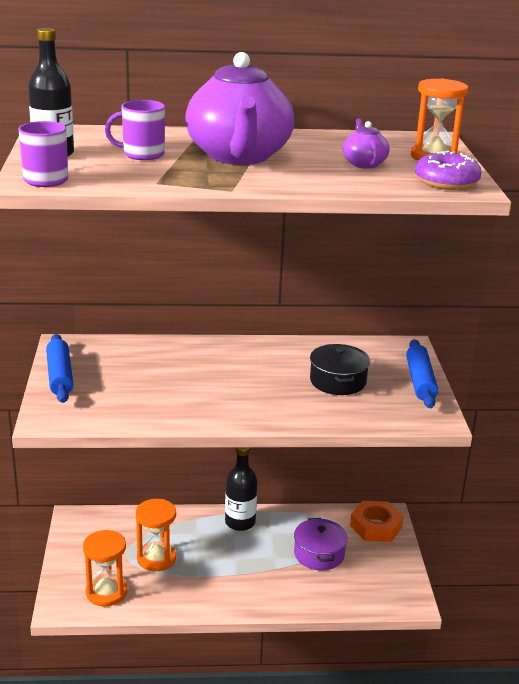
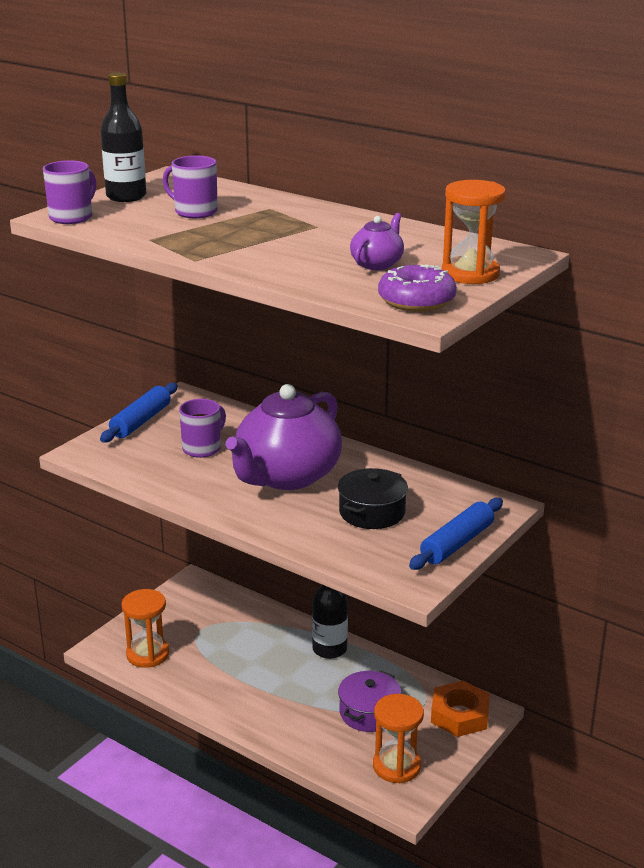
camera: 40 degrees right, 0 degrees up
(145, 380) = (202, 448): none -> purple mug
(156, 558) = (219, 646): orange hourglass -> orange hourglass (396, 766)
(239, 156) = (274, 231): purple teapot -> purple teapot (286, 476)

